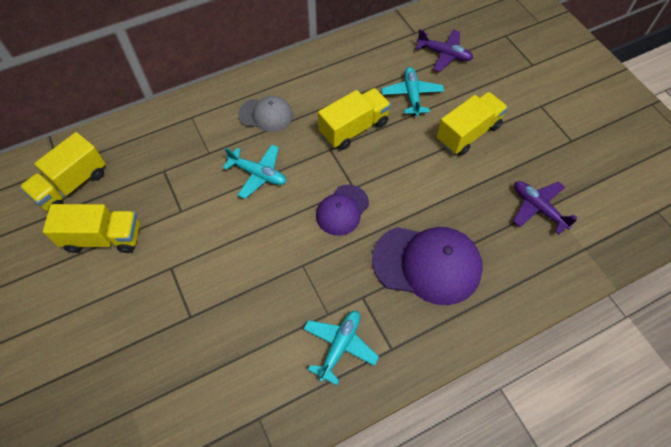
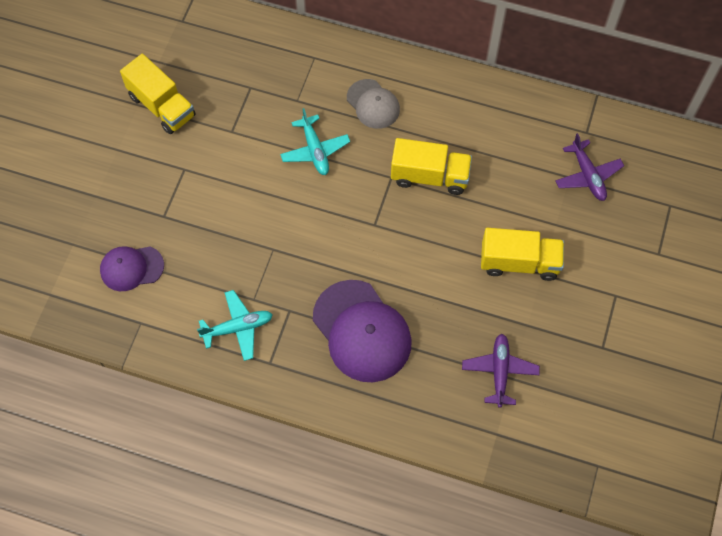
camera: 45 degrees right, 5 degrees up
(72, 185) = (178, 44): yellow truck -> none
(342, 210) = (346, 234): purple cap -> purple cap (131, 268)
(412, 95) = (512, 188): turquoise plane -> none

